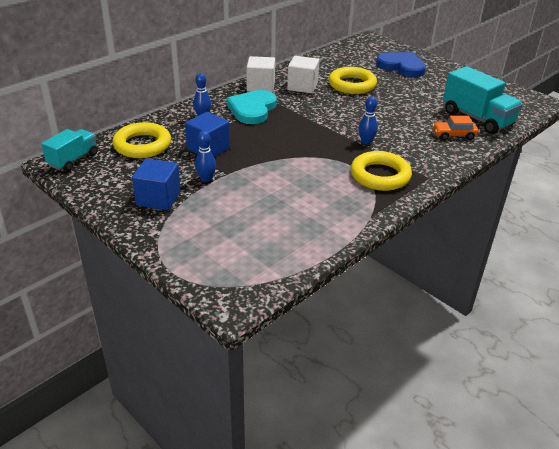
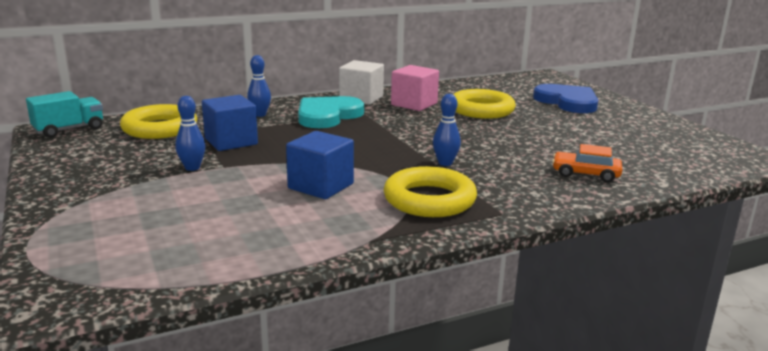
camera: 20 degrees right, 15 degrees down
(158, 198) = (112, 176): blue cube -> blue cube (321, 186)
(302, 86) = (414, 104): white cube -> pink cube
(477, 118) = (639, 162): turquoise truck -> none

